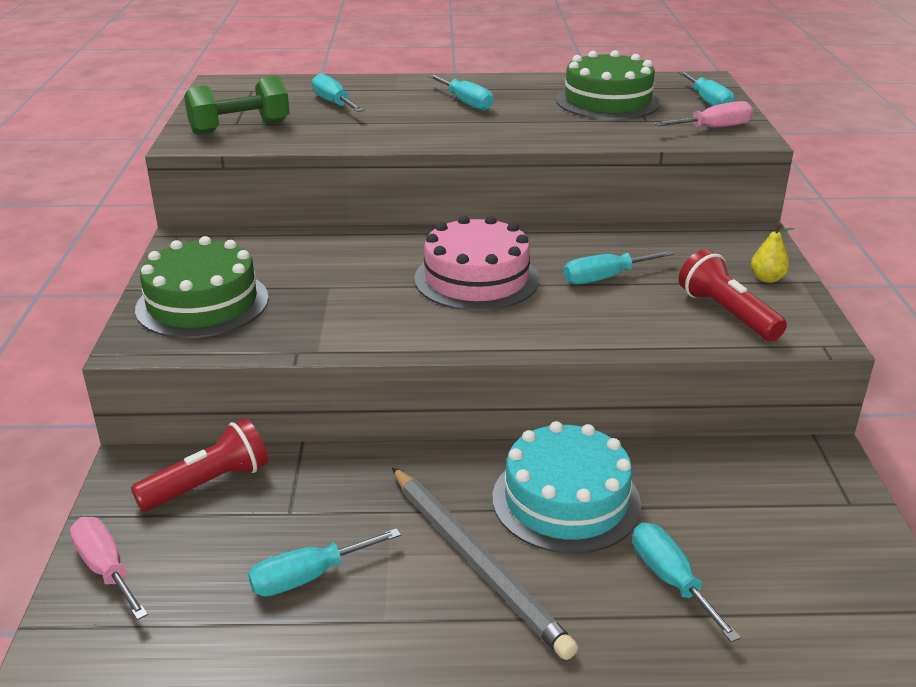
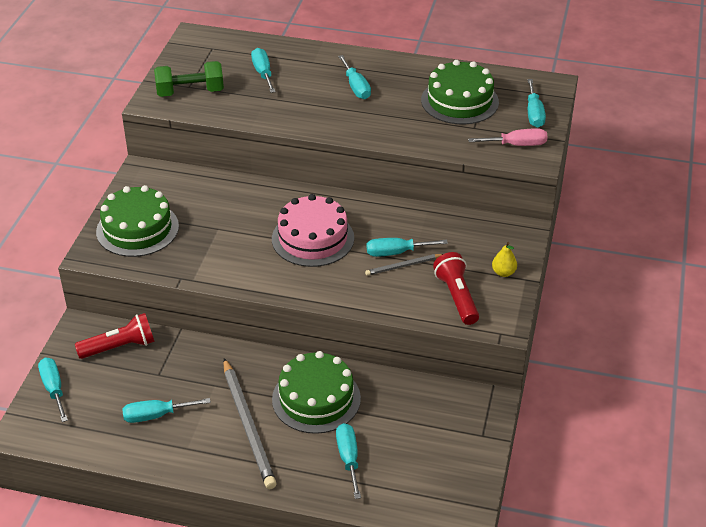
camera: 15 degrees right, 10 degrees up
(106, 569) = (54, 389): pink screwdriver -> turquoise screwdriver
(566, 500) = (316, 399): turquoise cake -> green cake
(625, 291) = (403, 266): none -> grey pencil

